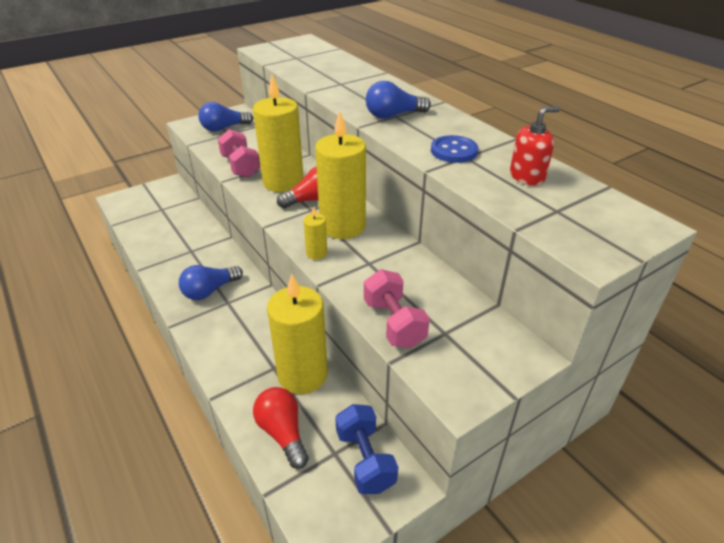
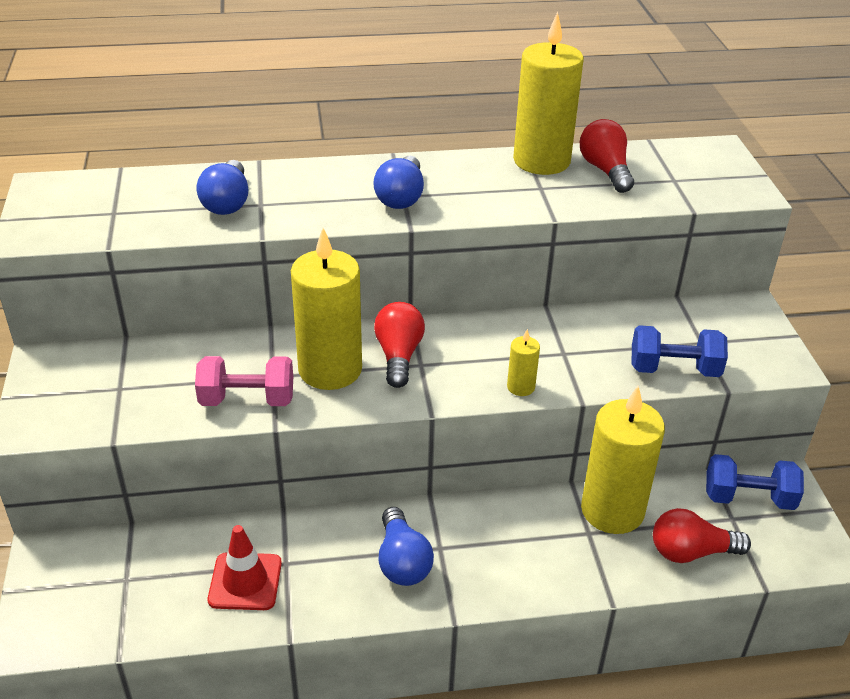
camera: 65 degrees left, 0 degrees up
(173, 242) = (245, 581): none -> red traffic cone
(224, 128) = (93, 388): blue light bulb -> blue light bulb (227, 202)
(342, 226) = (477, 350): yellow candle -> yellow candle (541, 161)
(394, 323) = (674, 369): pink dumbbell -> blue dumbbell
(454, 151) = (523, 190): blue button -> none
(527, 176) = (605, 170): red soap dispenser -> red light bulb

